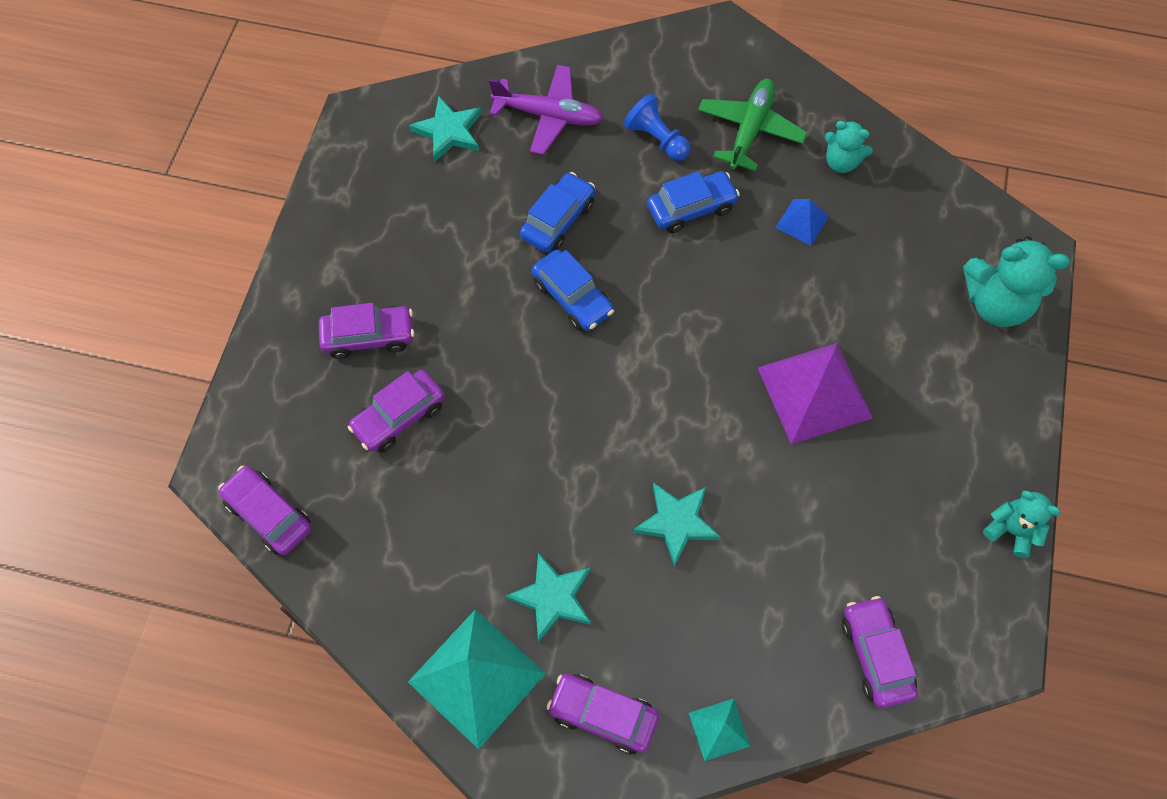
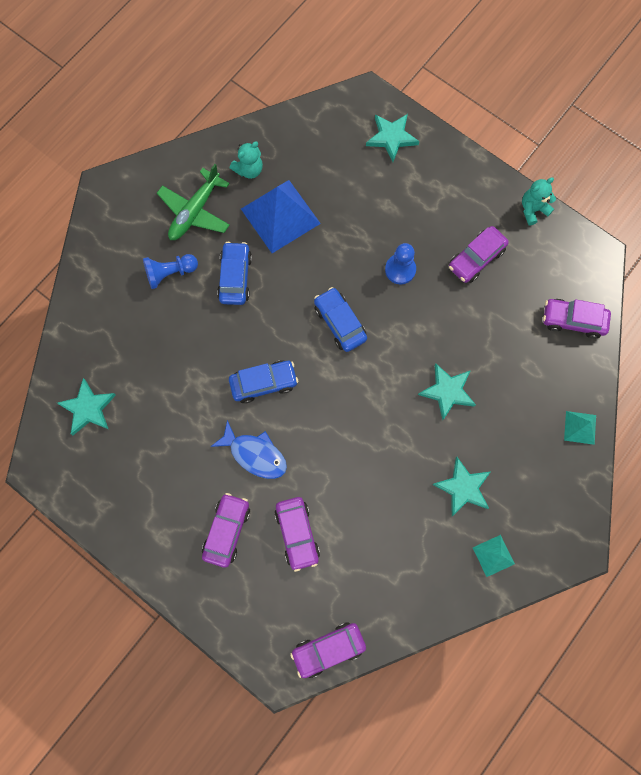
camera: 65 degrees left, 10 degrees up
(476, 677) = (493, 555): turquoise pyramid -> turquoise pyramid, size x0.49
(477, 326) = (255, 454): none -> blue fish
(549, 116) = (112, 335): purple plane -> none
(558, 220) = (200, 366): blue car -> blue car (339, 323)
(603, 715) = (546, 490): purple car -> purple car (476, 259)
(750, 130) = (195, 212): green plane -> green plane turned 105 degrees counterclockwise
(802, 222) = (280, 216): blue pyramid -> blue pyramid, size x2.05
(814, 392) = (400, 270): purple pyramid -> blue pawn
(995, 304) = (391, 137): turquoise teddy bear -> turquoise star

